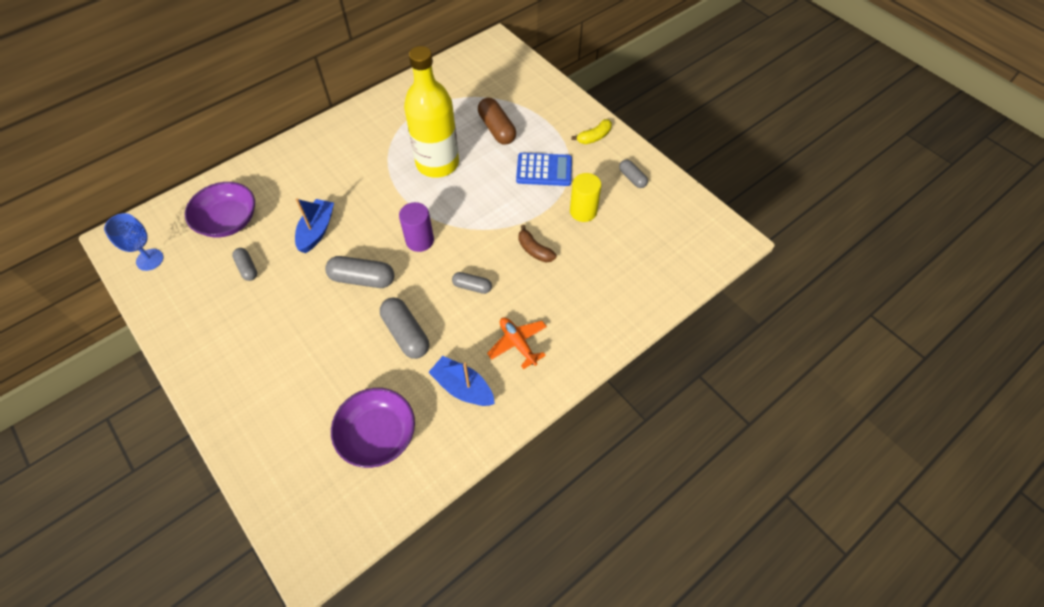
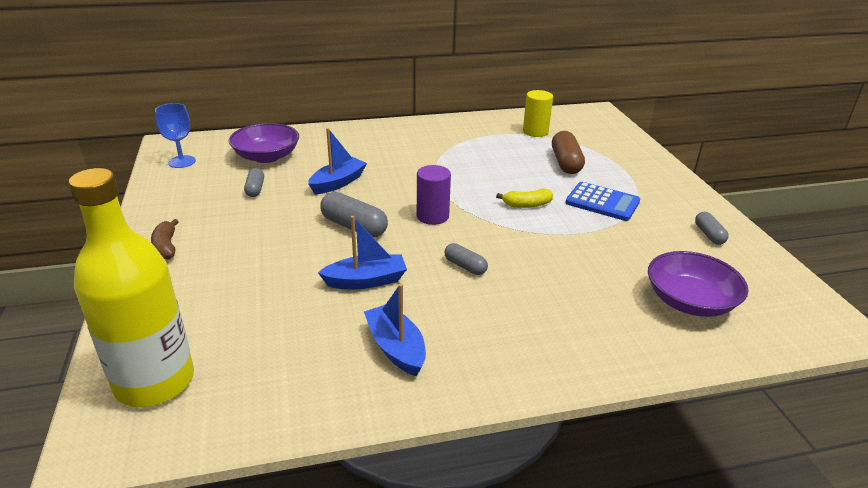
camera: 25 degrees right, 25 degrees down
(377, 435) = (269, 355): purple bowl -> purple bowl (690, 301)
(406, 334) = (366, 281): grey capsule -> blue boat
(437, 163) = (488, 170): yellow bottle -> yellow bottle (155, 382)
(518, 344) = (488, 331): orange plane -> none
(534, 250) = (556, 258): brown banana -> brown banana (166, 247)
(583, 211) = (633, 244): yellow cylinder -> yellow cylinder (535, 132)
(594, 137) = (675, 193): yellow banana -> yellow banana (527, 205)

